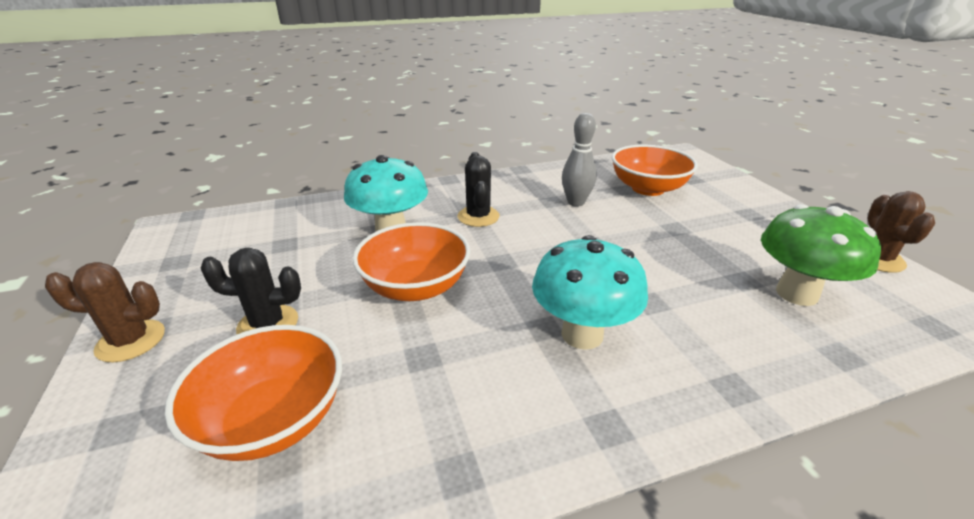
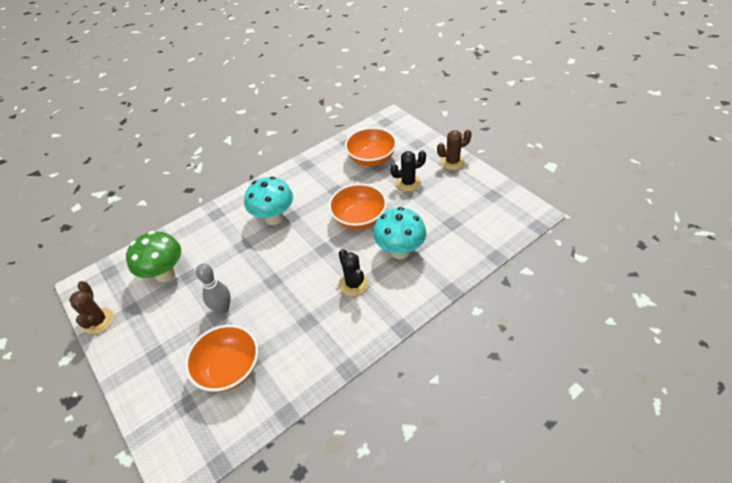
camera: 165 degrees right, 15 degrees up
(576, 202) = (288, 325): grey bowling pin -> grey bowling pin (223, 308)

